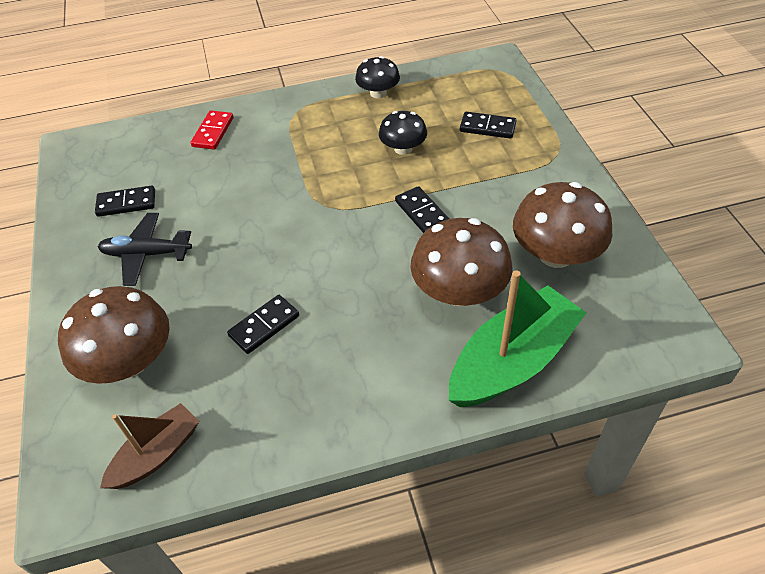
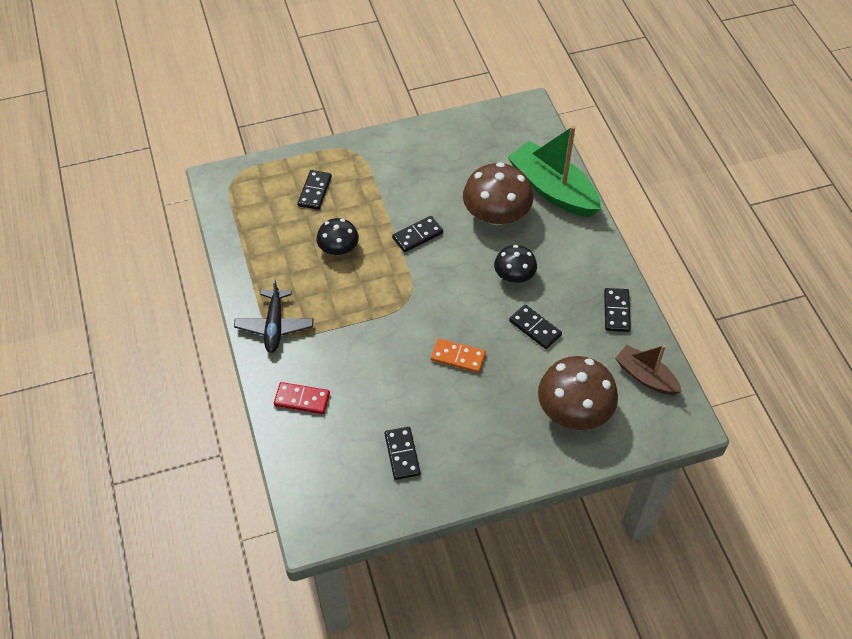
camera: 95 degrees left, 5 degrees up
(146, 254) = (465, 423): black plane -> black plane (274, 326)
(236, 249) = (458, 357): none -> orange domino
(276, 427) = (616, 311): none -> black domino
(378, 93) = (255, 268): black mushroom -> black mushroom (514, 275)
(556, 254) = (460, 161): brown mushroom -> none

